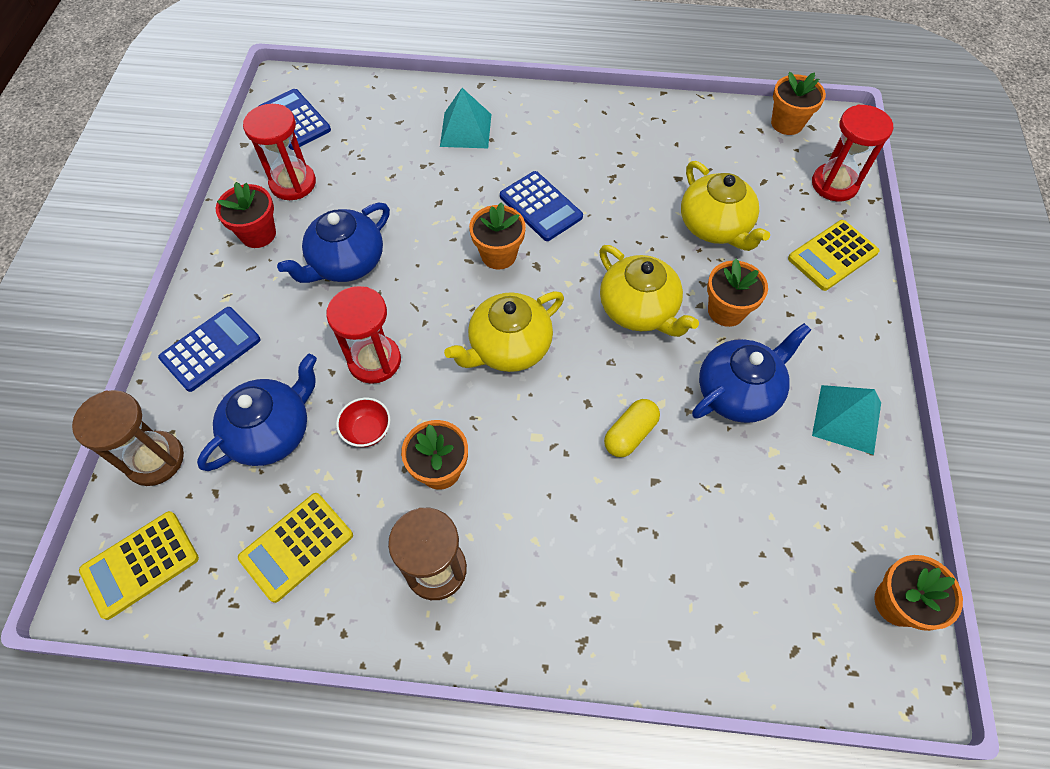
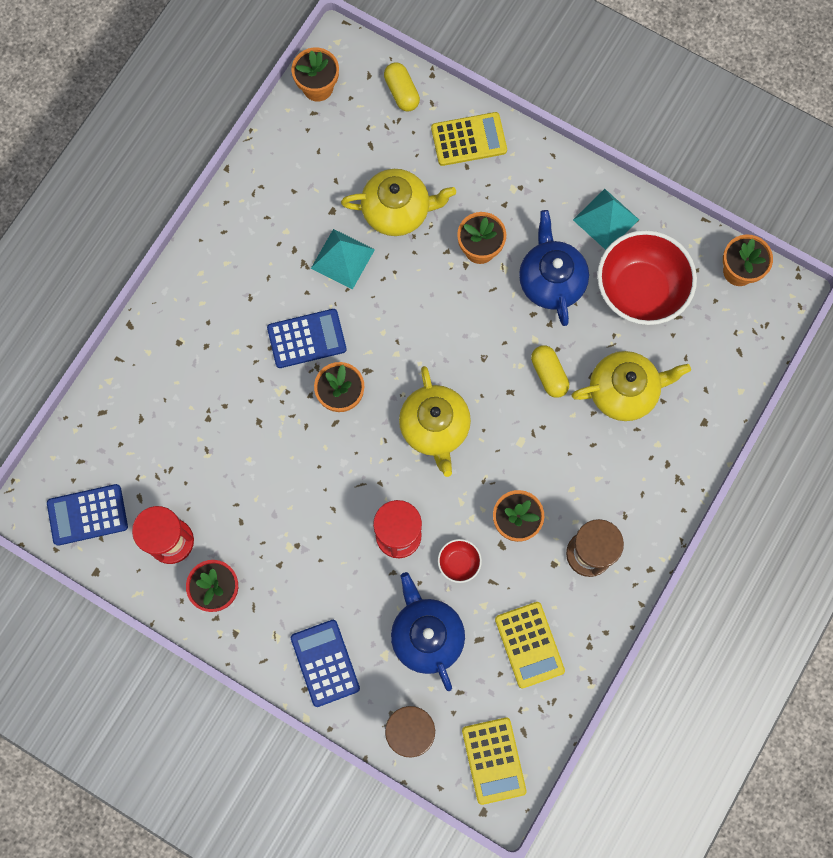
camera: 65 degrees left, 15 degrees up
(346, 263) = (288, 524): blue teapot -> none
(466, 130) = (183, 363): turquoise pyramid -> turquoise pyramid (342, 258)
(639, 310) = (448, 313): yellow teapot -> yellow teapot (624, 391)
(791, 492) = (640, 290): none -> red bowl
(832, 255) = (469, 139): yellow calculator -> yellow calculator turned 90 degrees counterclockwise
(834, 184) = (401, 92): red hourglass -> yellow capsule

